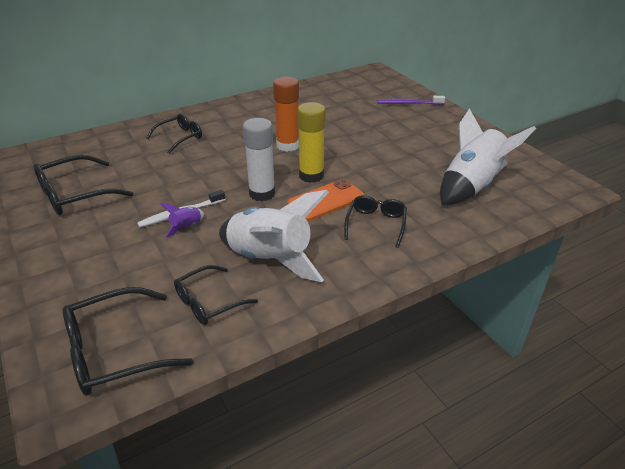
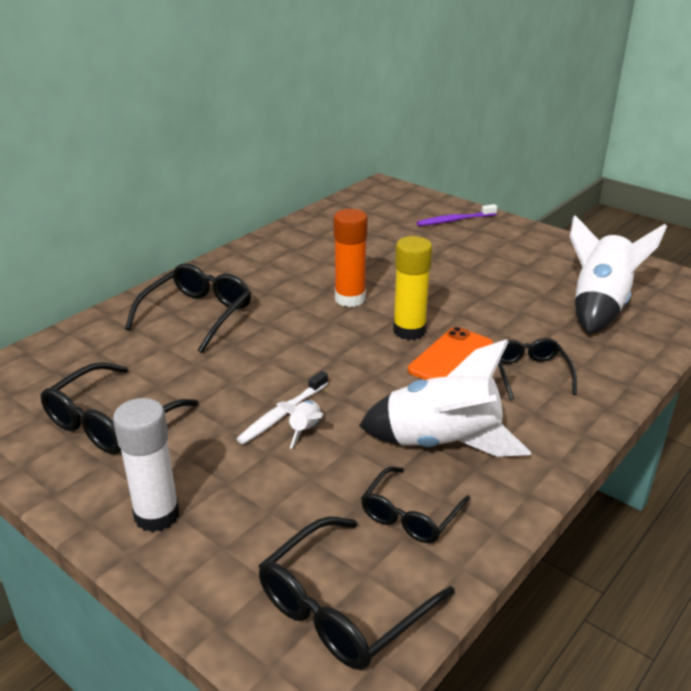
camera: 20 degrees left, 5 degrees down
(179, 138) = (197, 315): black glasses -> black glasses, size x1.53
(186, 227) = (305, 430): purple rocket -> white rocket
(262, 193) = (366, 366): white glue stick -> white glue stick (157, 515)

